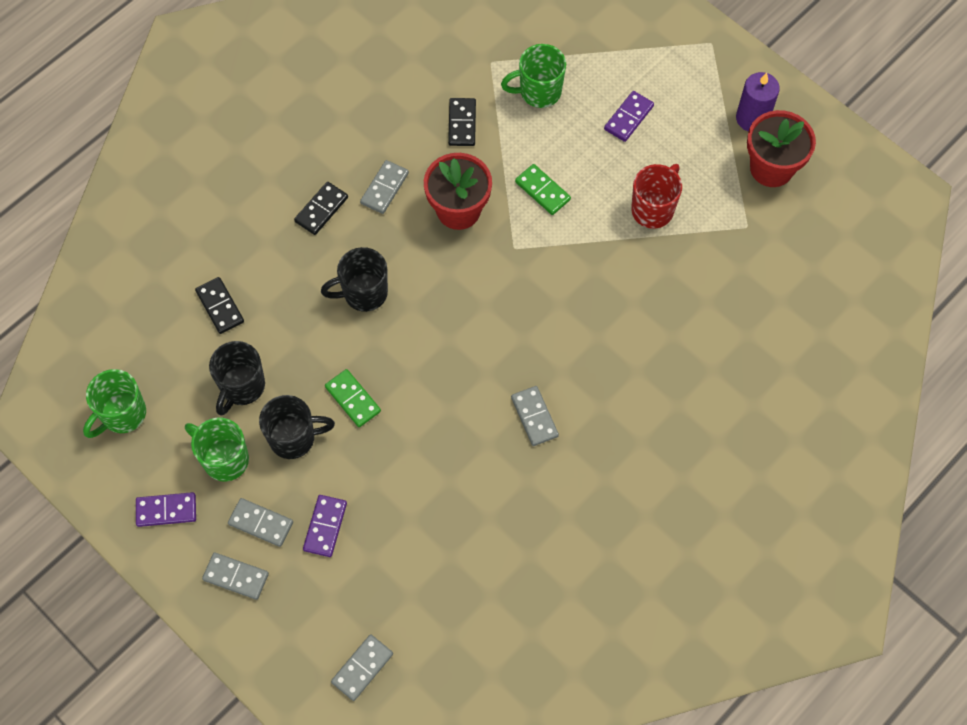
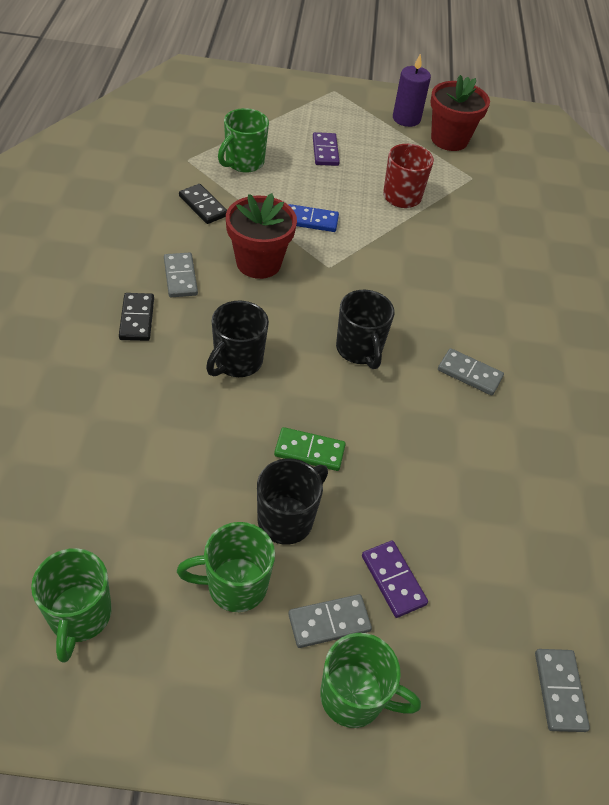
camera: 45 degrees left, 15 degrees down
(166, 510) = (217, 683): purple domino -> none
(220, 307) = (105, 448): black domino -> none
(236, 576) = (354, 697): grey domino -> green mug
(242, 387) = (192, 506): black mug -> black mug (359, 350)
(542, 191) = (311, 220): green domino -> blue domino

